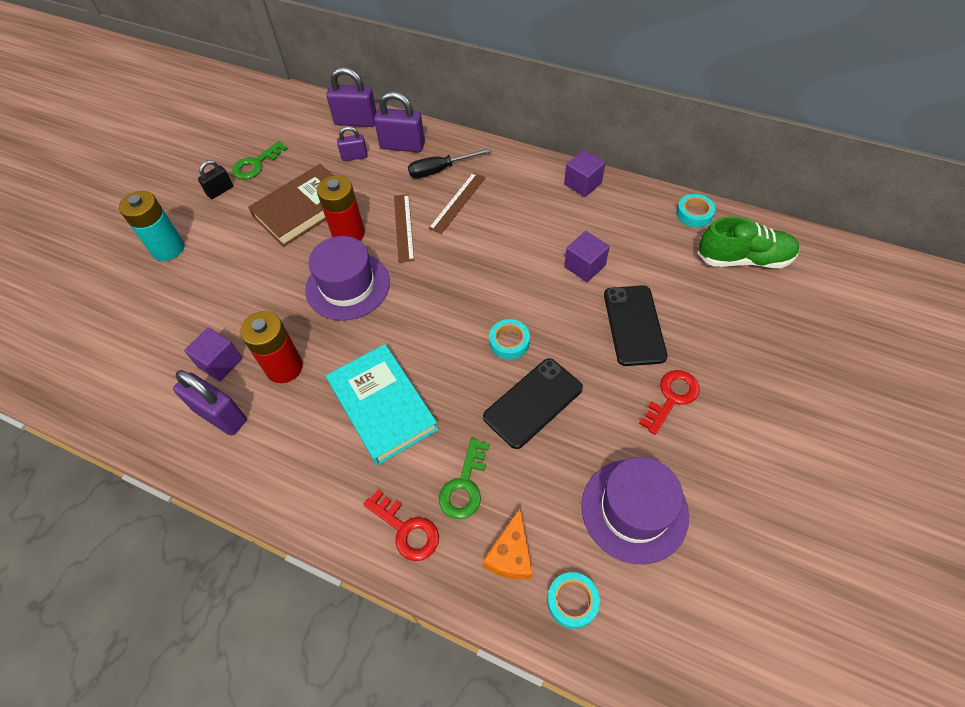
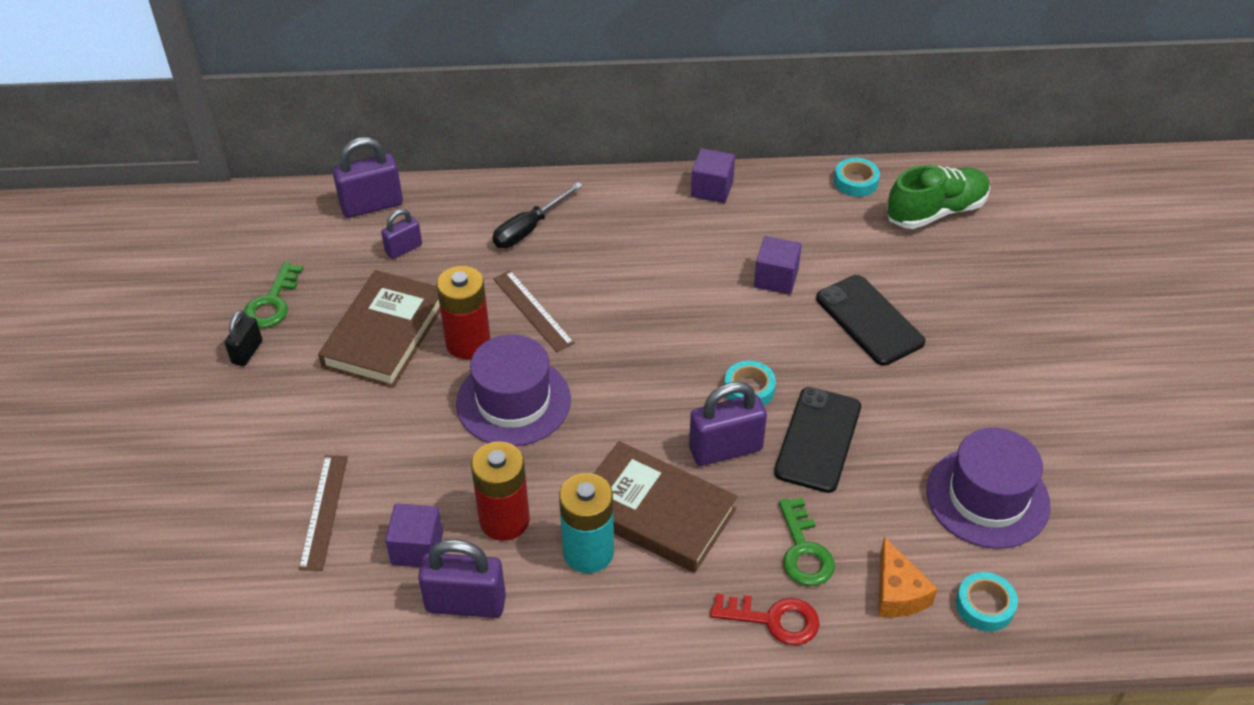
camera: 30 degrees left, 10 degrees down
(168, 248) = (231, 448): turquoise battery -> turquoise battery (588, 552)
(382, 406) = (655, 512): turquoise book -> brown book
(402, 146) = (458, 216): purple padlock -> purple padlock (725, 449)
(457, 202) = (579, 259): brown ruler -> brown ruler (324, 511)
(671, 397) = (954, 377): red key -> none

